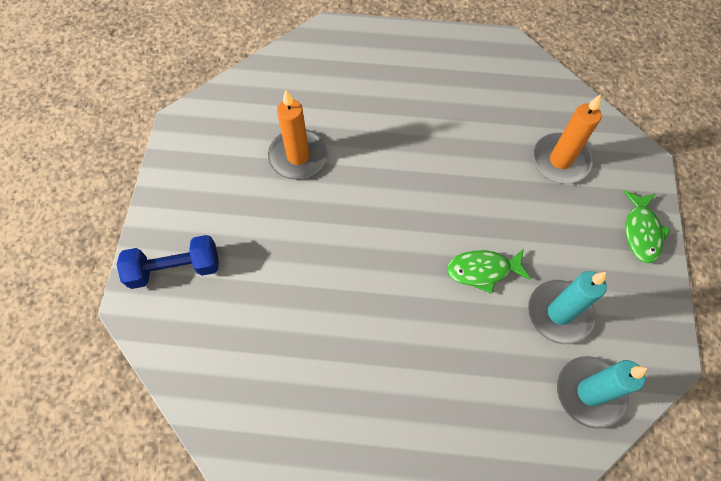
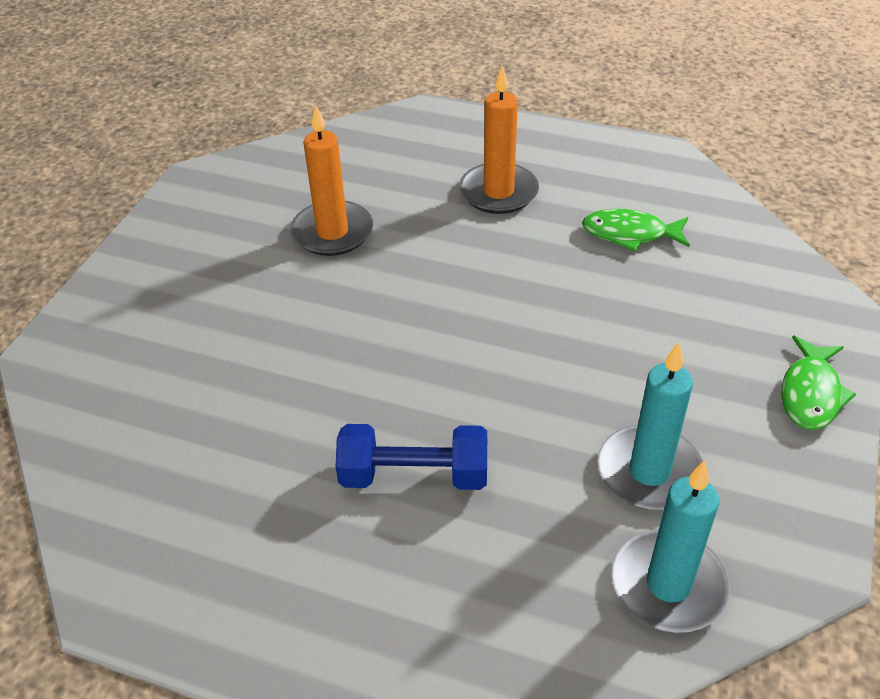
camera: 15 degrees right, 20 degrees down
(175, 269) = (118, 325): blue dumbbell -> blue dumbbell (414, 475)
(482, 270) = (546, 399): green fish -> green fish (630, 234)
(560, 160) = (705, 290): orange candle -> orange candle (498, 192)

